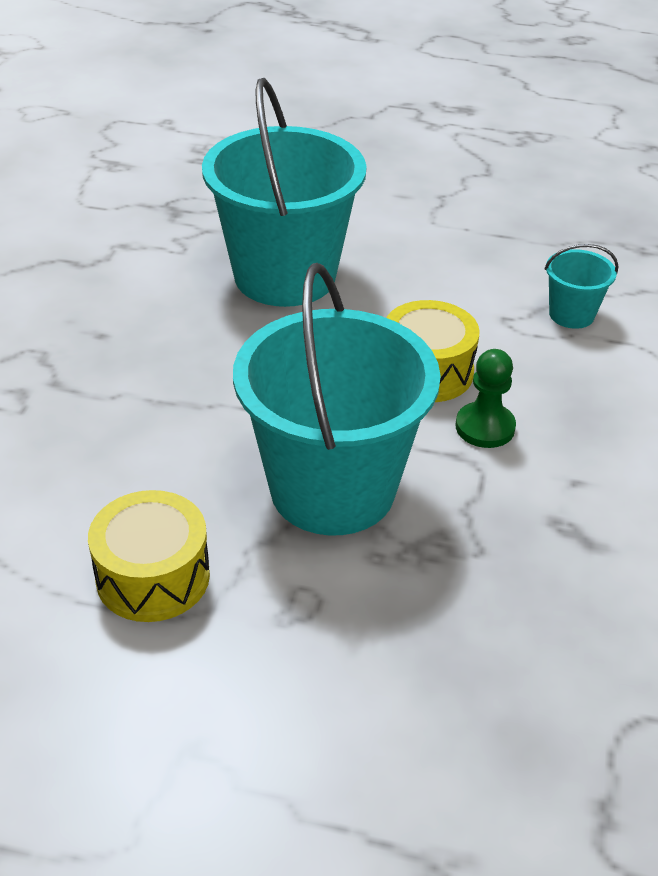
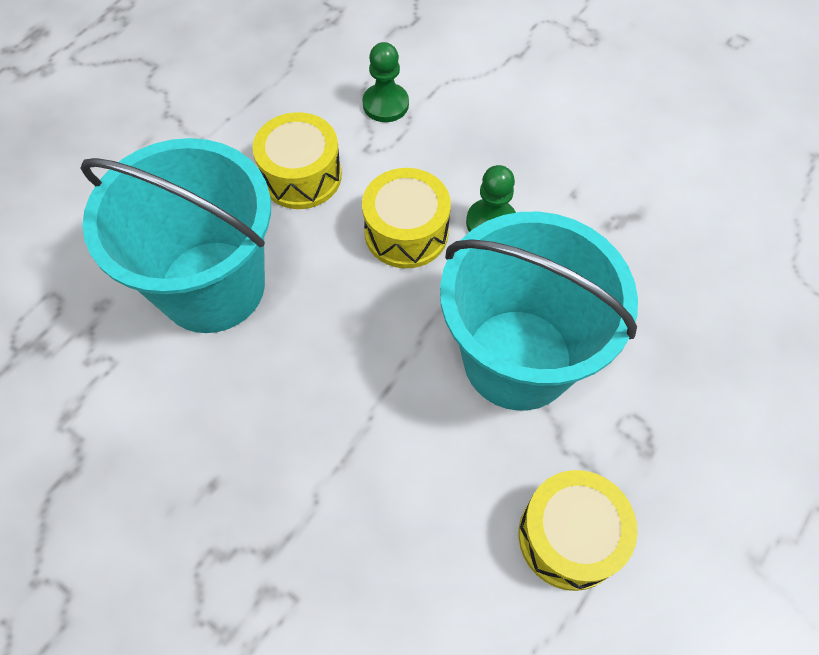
camera: 65 degrees left, 20 degrees up
(439, 288) = (301, 176): none -> yellow drum
(571, 314) = (385, 104): turquoise bucket -> green pawn

